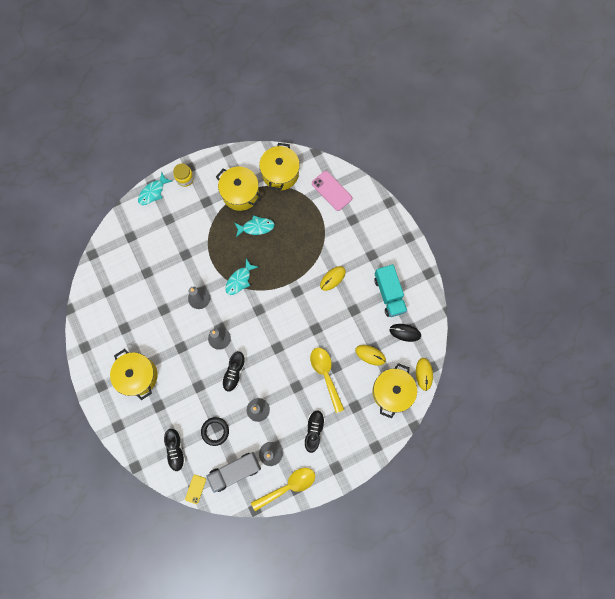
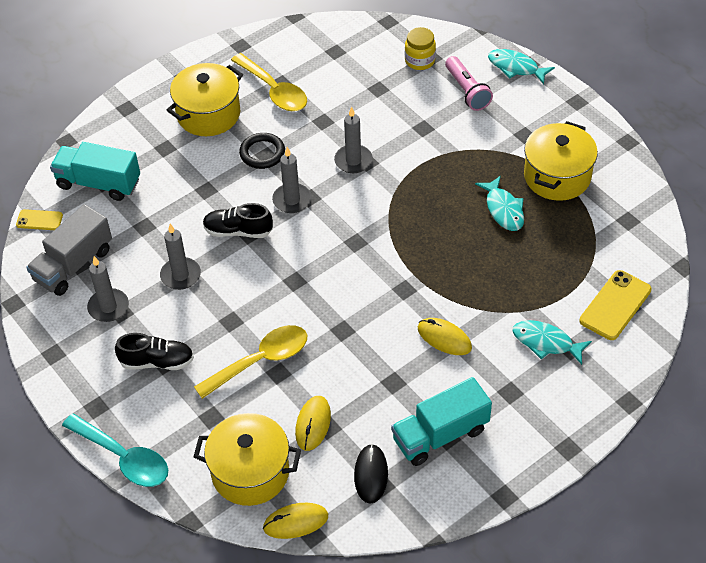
camera: 80 degrees right, 25 degrees down
(163, 223) = (467, 91): none -> pink flashlight
(176, 450) = (99, 183): black shoe -> turquoise truck
(185, 179) = (555, 100): yellow jar -> yellow jar (420, 61)
(215, 431) = (135, 226): black ring -> black ring (262, 153)
(235, 471) = (73, 265): grey truck -> grey truck turned 105 degrees counterclockwise
(239, 280) = (400, 206): turquoise fish -> turquoise fish (546, 342)
(280, 173) = (617, 223): yellow pot -> none
(288, 486) = (56, 342): yellow spoon -> yellow spoon (274, 90)
(331, 191) = (615, 305): pink phone -> yellow phone
(370, 455) = (124, 458): none -> turquoise spoon

